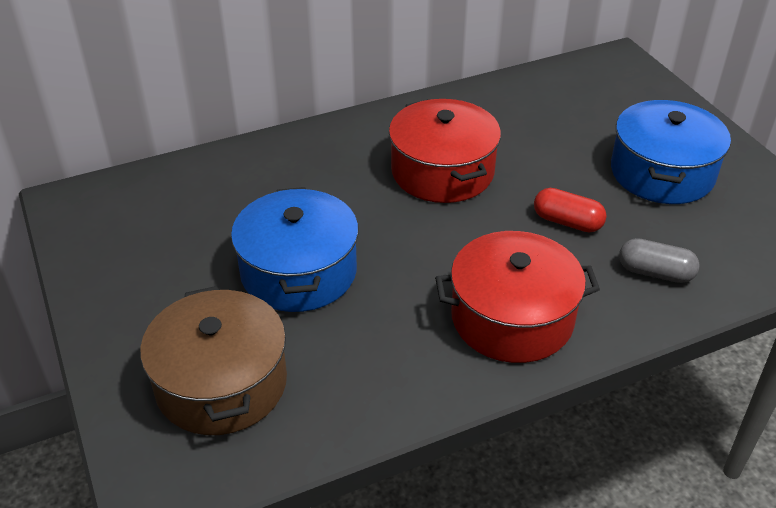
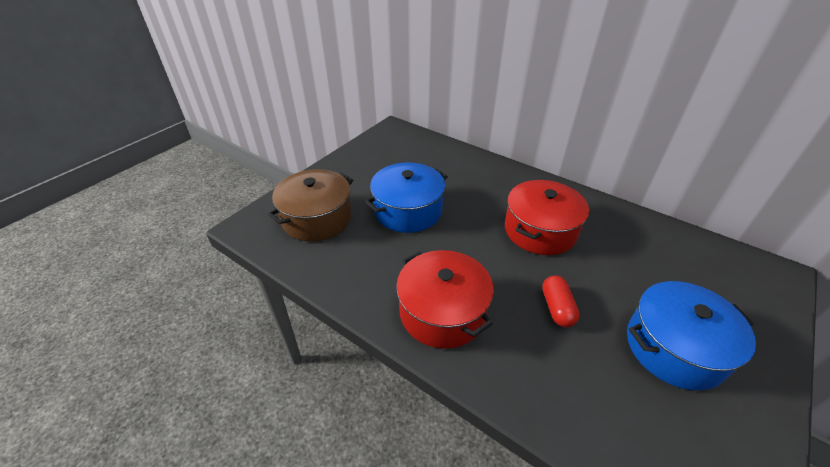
camera: 60 degrees right, 0 degrees up
(655, 273) = (555, 381): grey capsule -> none

